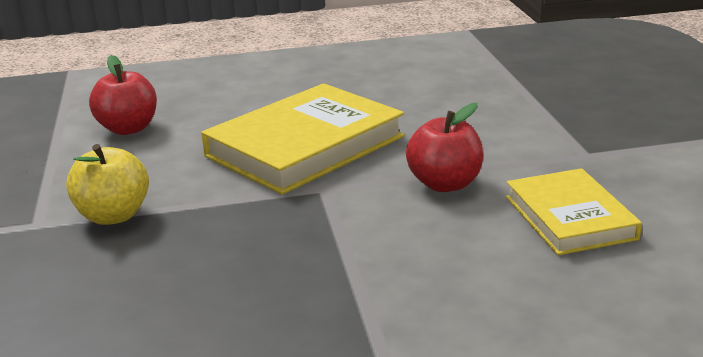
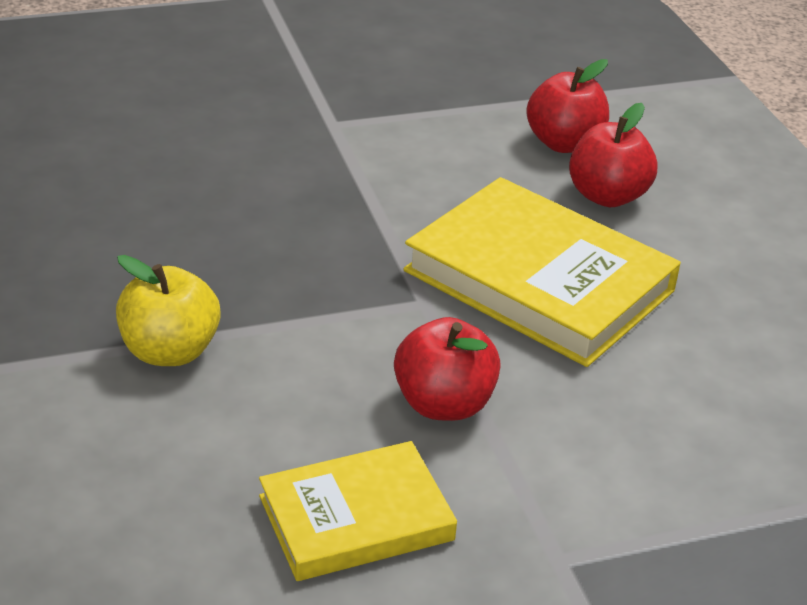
camera: 80 degrees right, 10 degrees up
(113, 216) = (349, 164): yellow apple -> yellow apple (170, 351)
(206, 119) = (607, 196): none -> red apple

